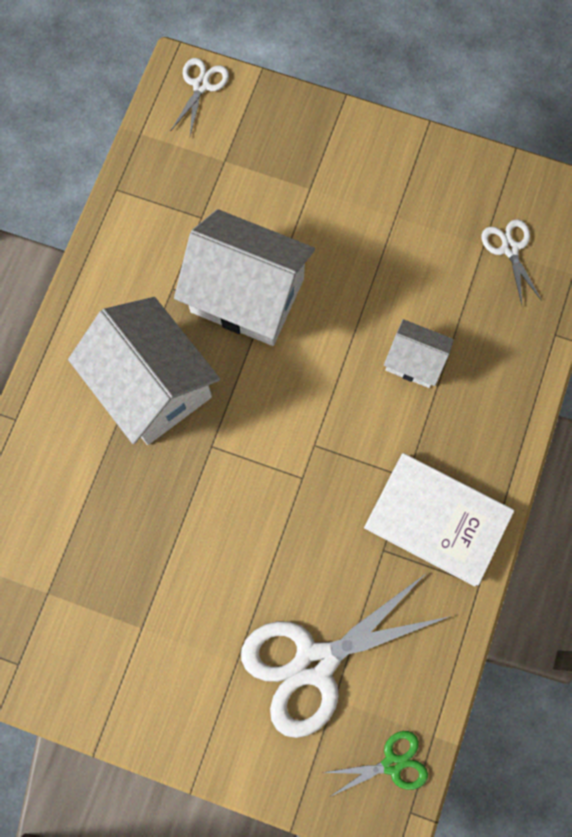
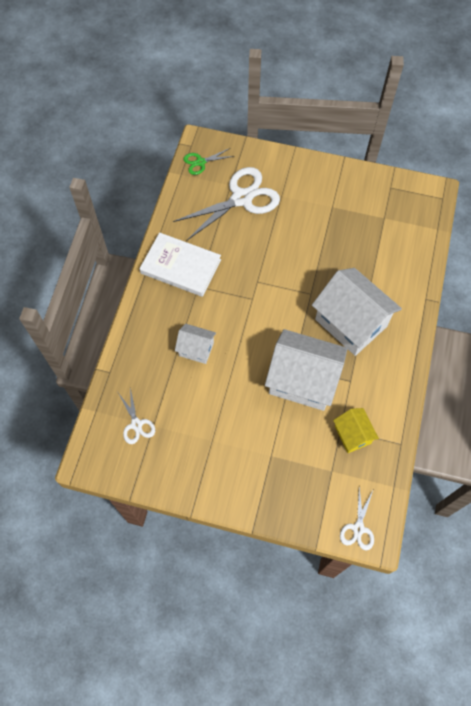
camera: 175 degrees right, 10 degrees down
(185, 207) = (352, 435): none -> yellow house

